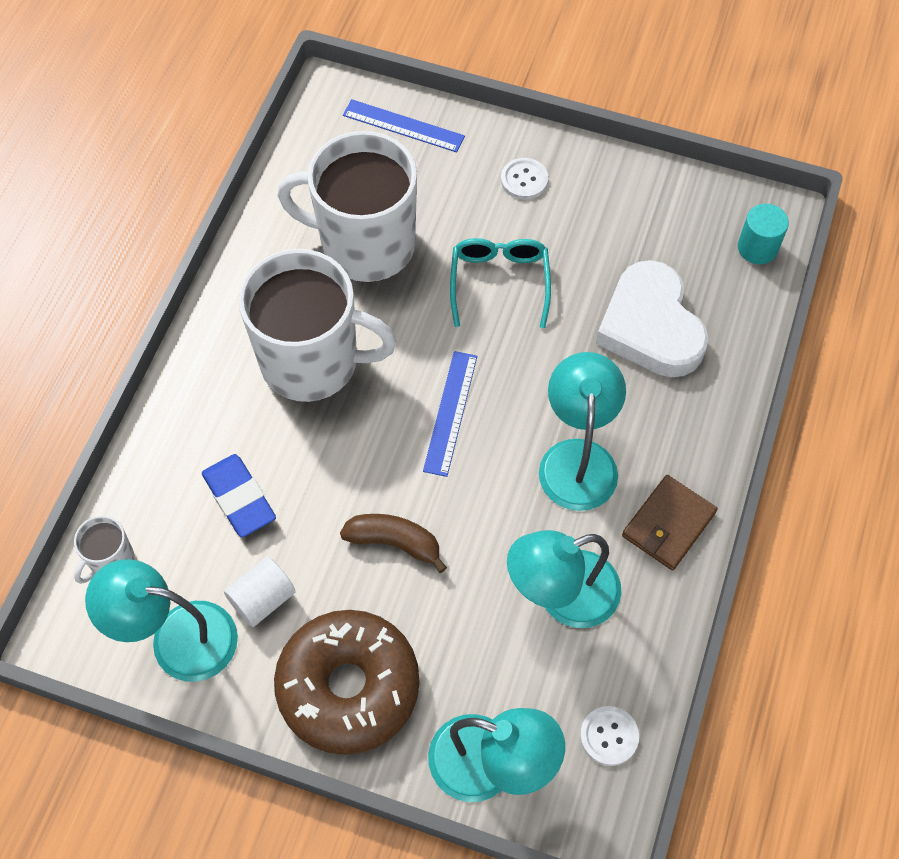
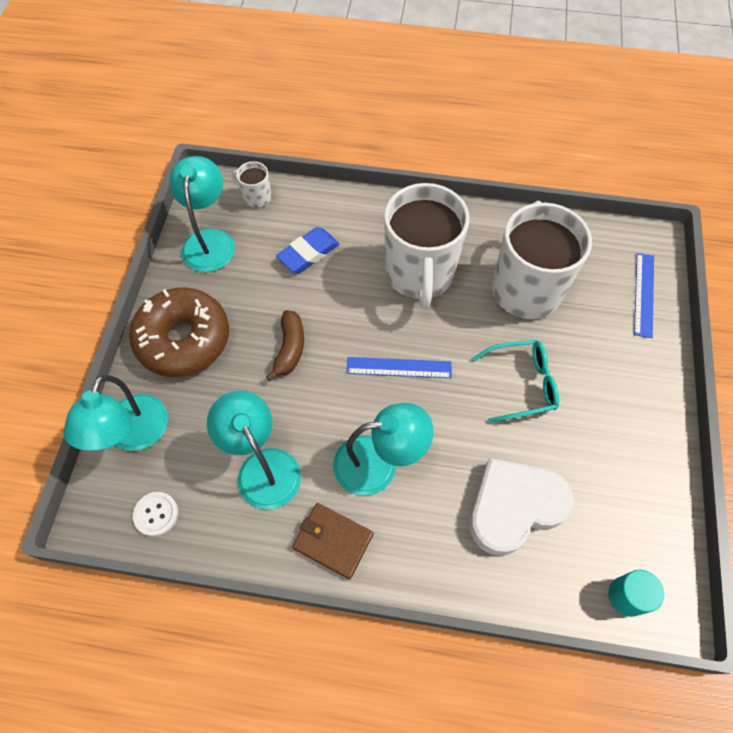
camera: 80 degrees right, 0 degrees up
(262, 599) = (240, 280): white cylinder -> none
(524, 180) = (626, 388): white button -> none

